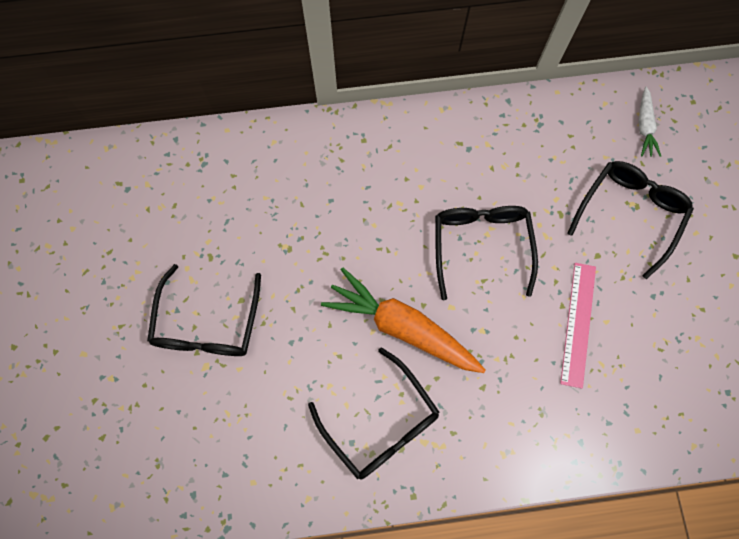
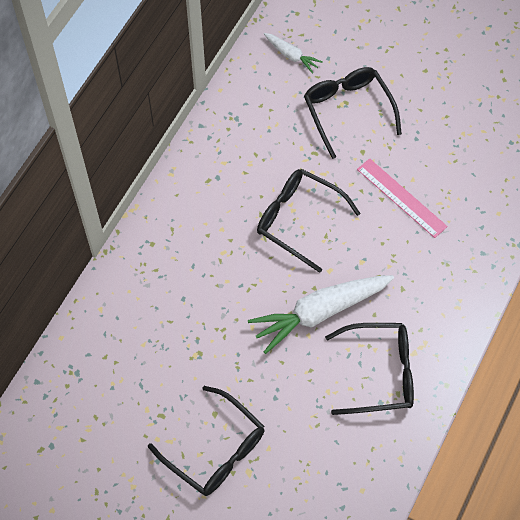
camera: 55 degrees left, 10 degrees down
(402, 327) = (320, 312): orange carrot -> white carrot

